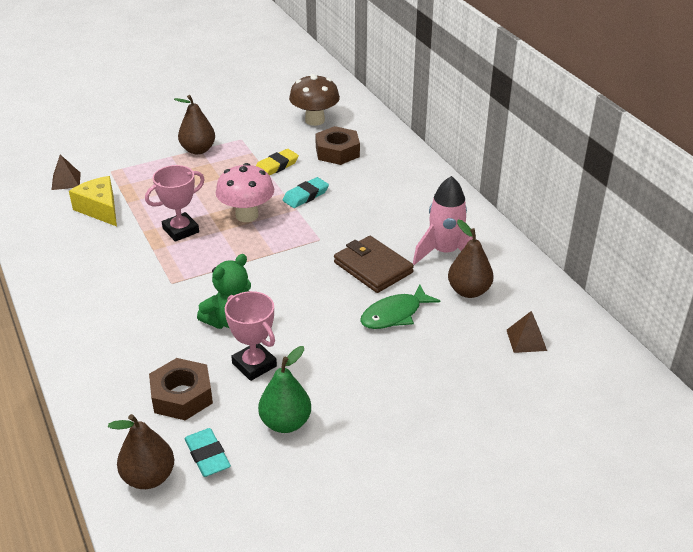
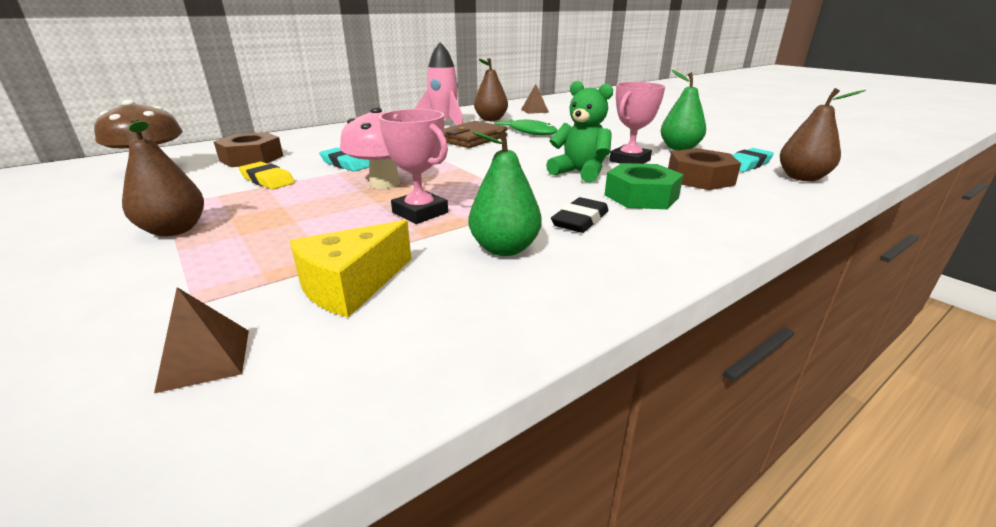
camera: 100 degrees left, 10 degrees down
(109, 259) = (504, 249): none -> green pear
(131, 297) = (580, 220): none -> black eraser
(158, 341) = (641, 196): none -> green nut

